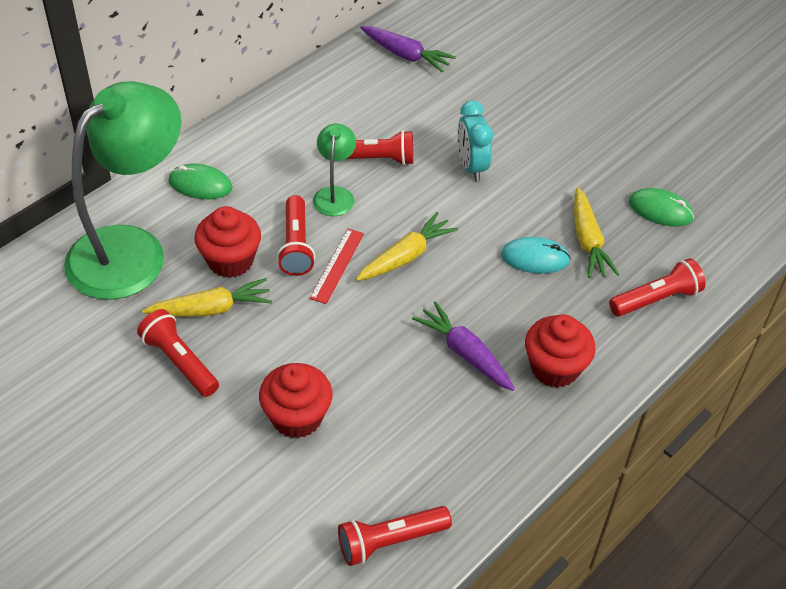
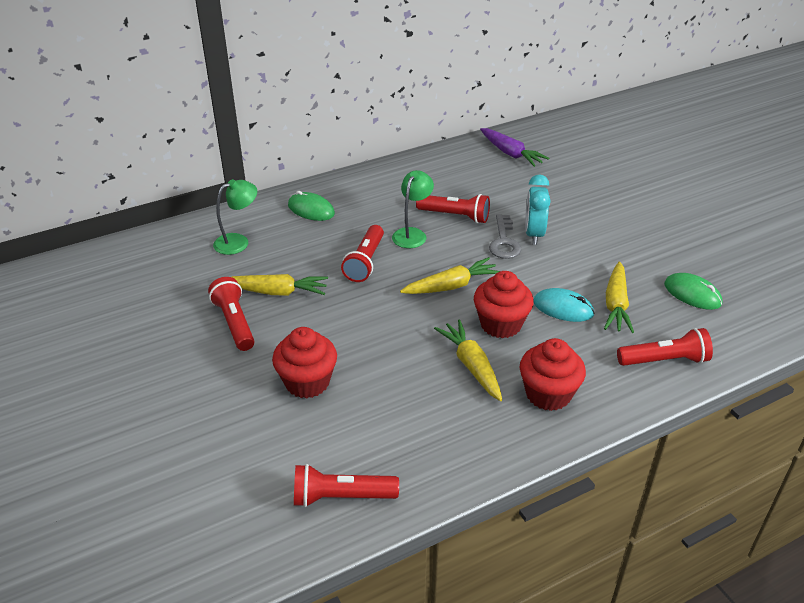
camera: 20 degrees right, 10 degrees down
(131, 249) = (238, 241): green lamp -> green lamp, size x0.44
(230, 260) = (309, 262): red cupcake -> red cupcake (500, 324)
(337, 265) = (392, 282): red ruler -> none
(442, 184) = (504, 242): none -> grey key
(464, 353) = (471, 366): purple carrot -> yellow carrot

